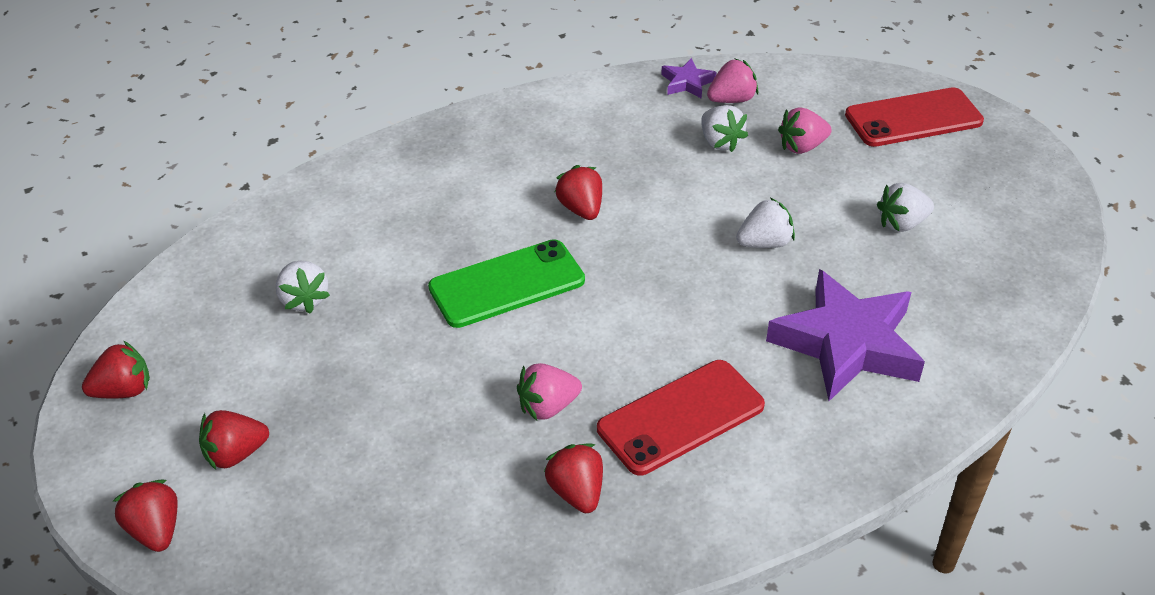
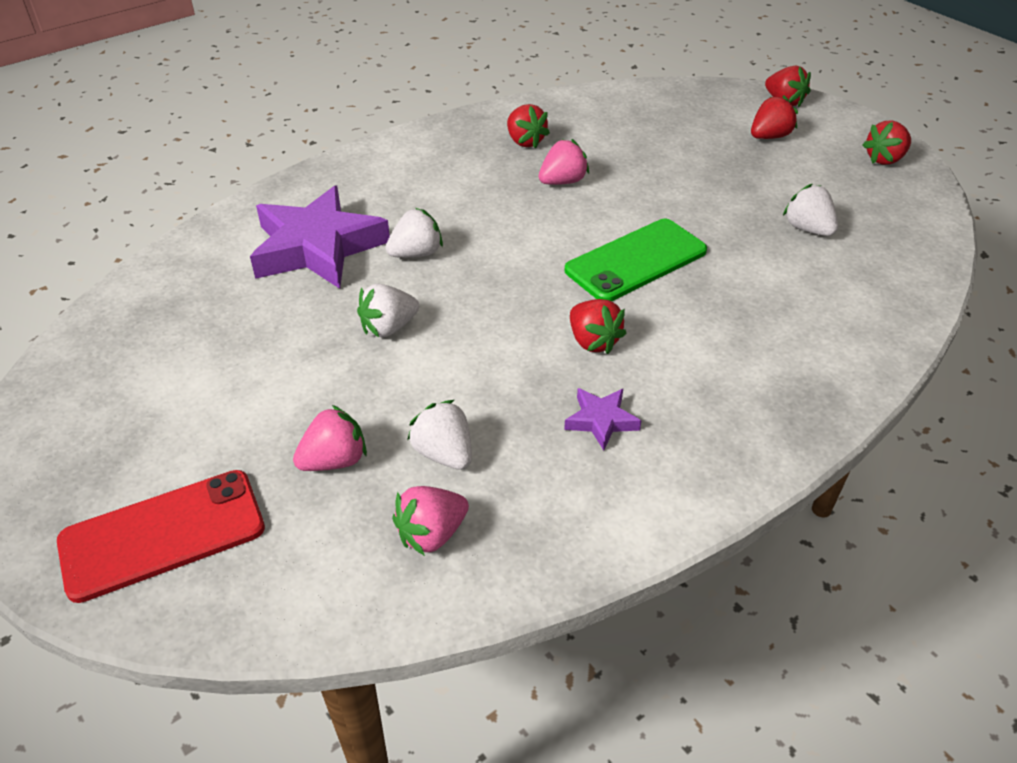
camera: 170 degrees right, 0 degrees up
(681, 417) = (458, 186): red phone -> none
(687, 83) = (502, 560): purple star -> purple star (601, 421)
(902, 223) = (231, 367): white strawberry -> white strawberry (416, 253)

